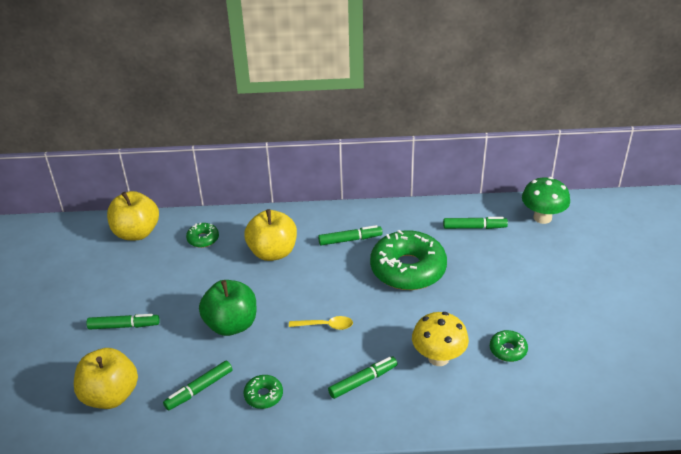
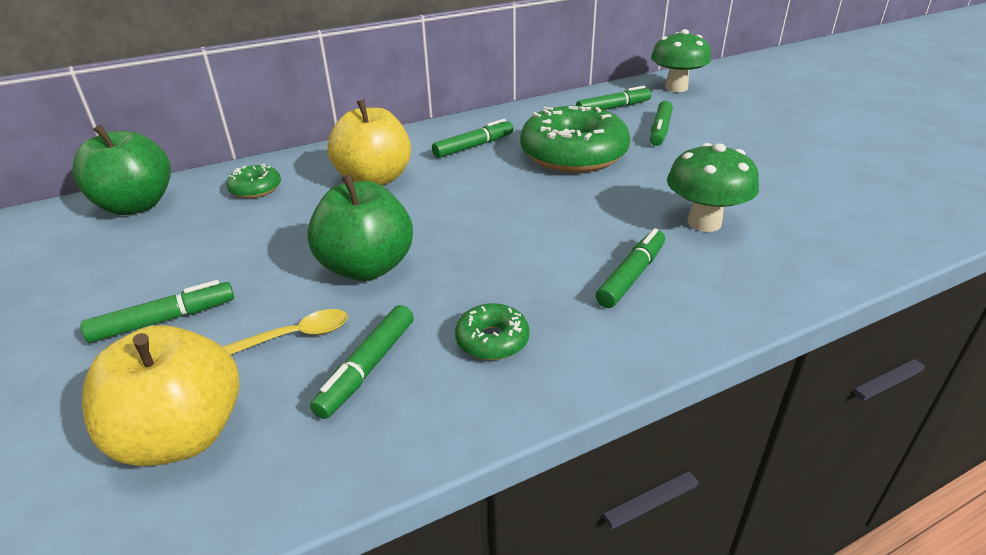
camera: 25 degrees left, 5 degrees down
(136, 233) = (136, 205): yellow apple -> green apple
(325, 325) = (517, 231): yellow spoon -> yellow spoon (295, 336)
(438, 357) = (704, 223): yellow mushroom -> green mushroom
(487, 263) = (660, 130): none -> green marker
(508, 350) = (776, 193): green donut -> none

